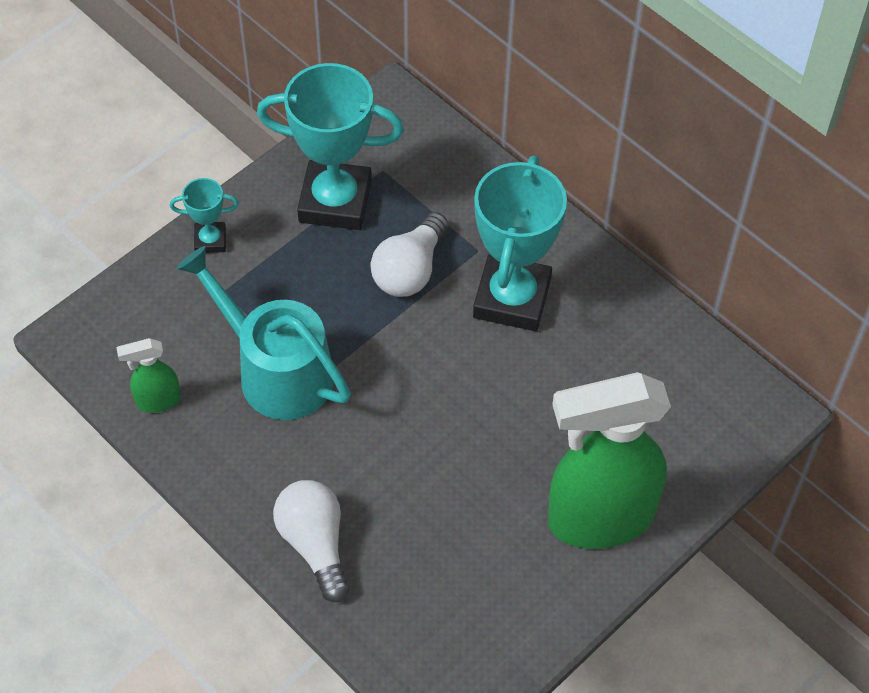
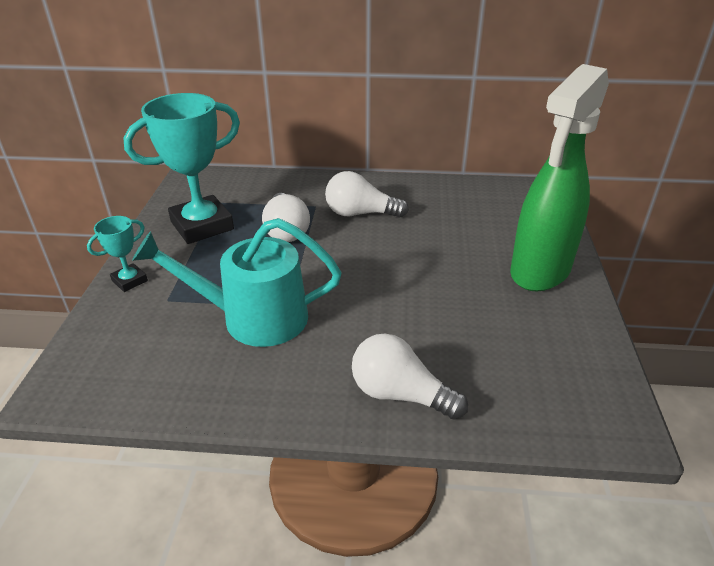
camera: 40 degrees left, 20 degrees down
(157, 401) = (176, 386): green spray bottle -> none
(512, 298) = (360, 213): turquoise trophy -> white light bulb

